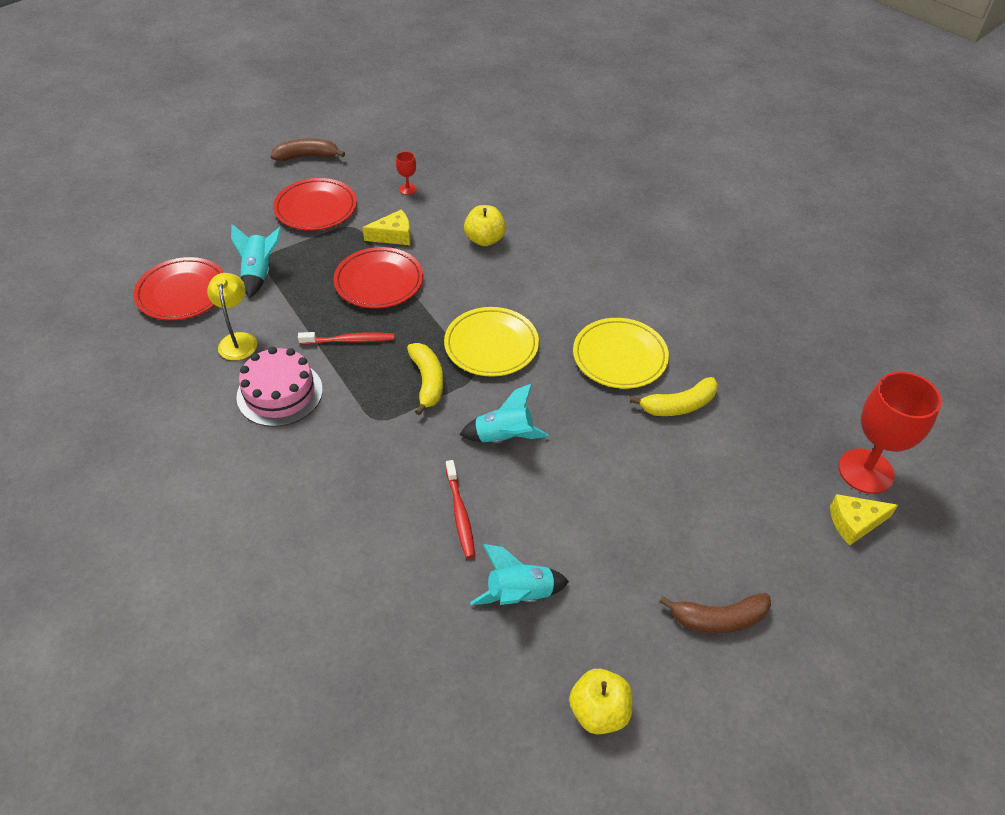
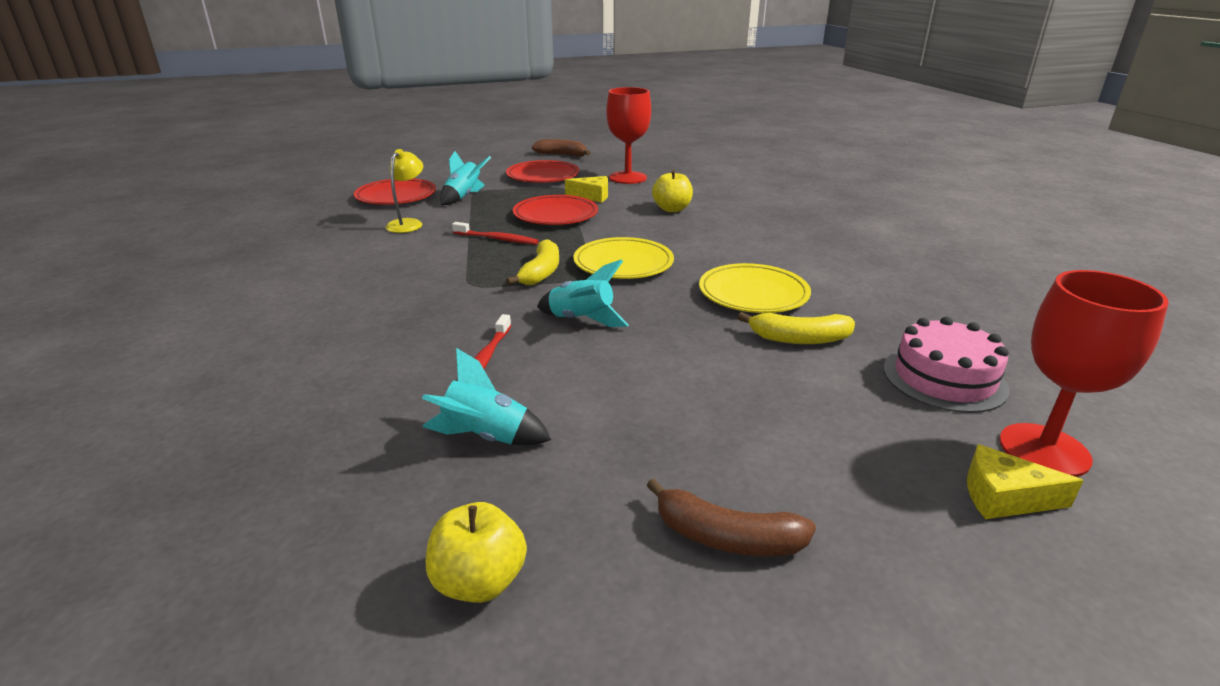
camera: 25 degrees right, 20 degrees down
(280, 393) = (407, 254): pink cake -> pink cake (944, 378)
(408, 189) = (627, 178): red goblet -> red goblet, size x2.36

